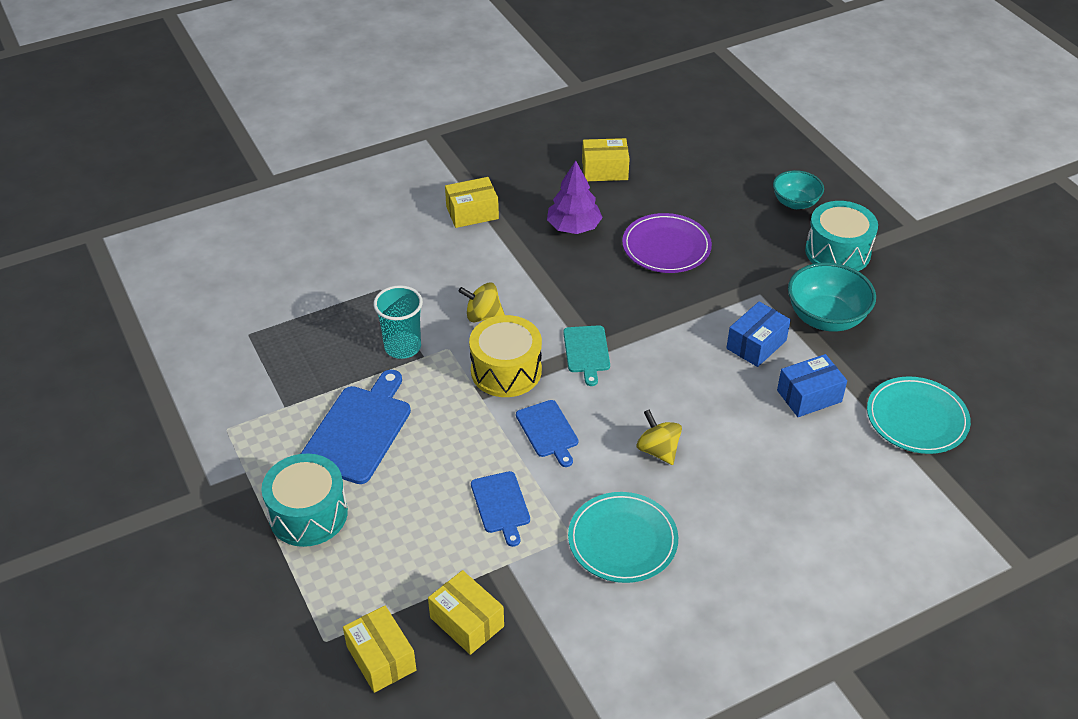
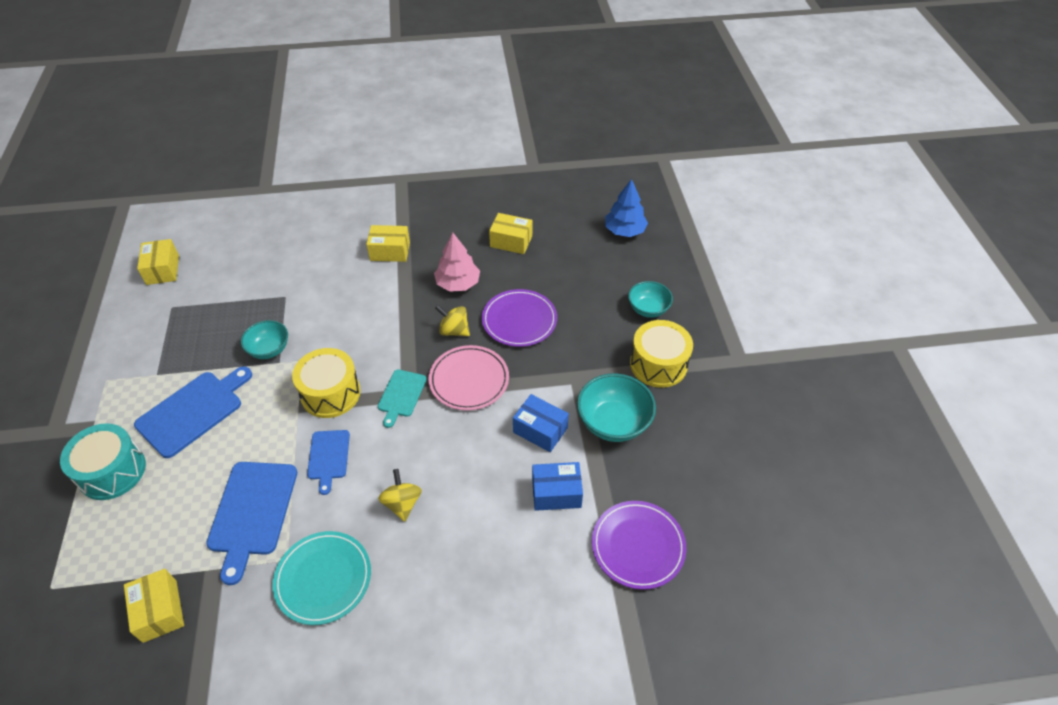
camera: 20 degrees right, 5 degrees up
(381, 658) = (78, 620): yellow box -> yellow box (162, 270)
(402, 347) = (269, 349): turquoise cup -> turquoise bowl
(482, 315) = (343, 340): yellow spinning top -> yellow spinning top (454, 330)
(501, 505) = (252, 512): blue cutting board -> blue cutting board, size x1.71
(573, 227) = (458, 283): purple tree -> pink tree
(650, 318) = (469, 380): none -> pink plate
(722, 131) = (624, 231): none -> blue tree
(756, 344) = (540, 430): blue box -> blue box turned 60 degrees clockwise
(837, 252) = (658, 364): turquoise drum -> yellow drum
(917, 418) = (638, 546): turquoise plate -> purple plate

